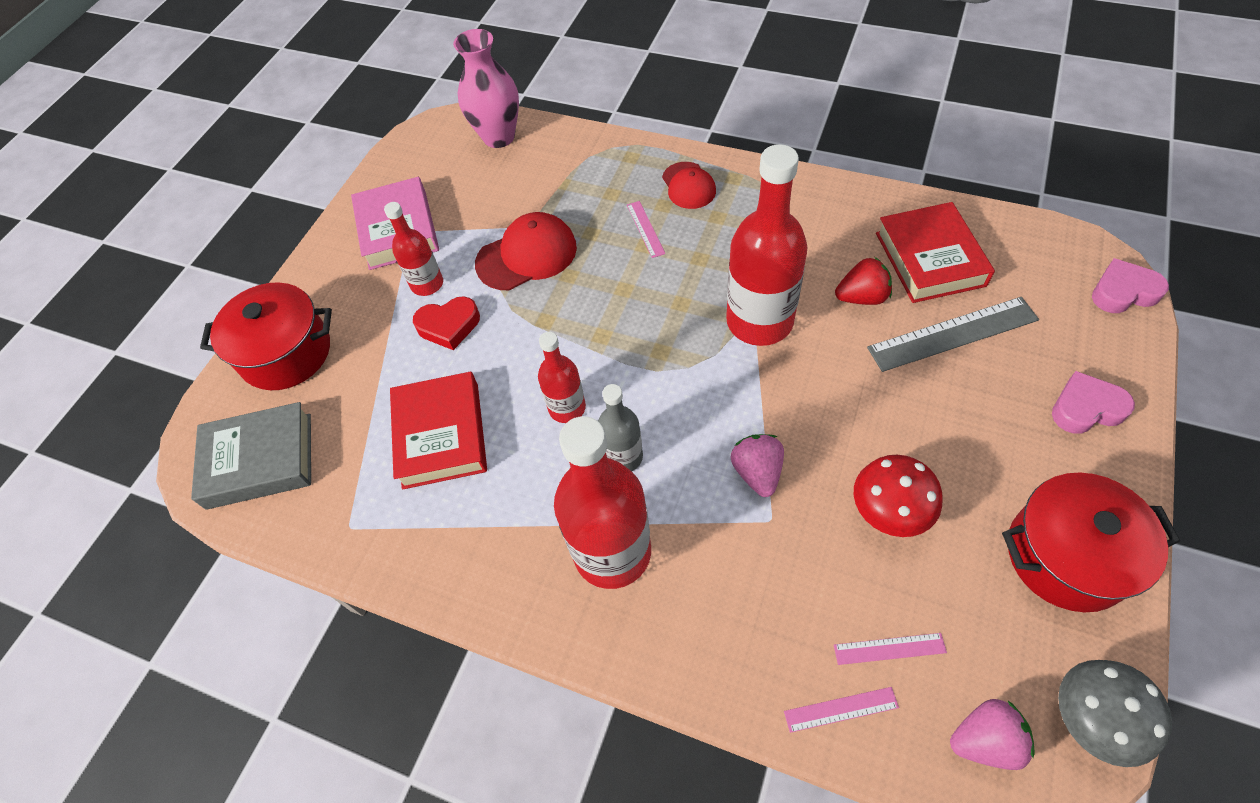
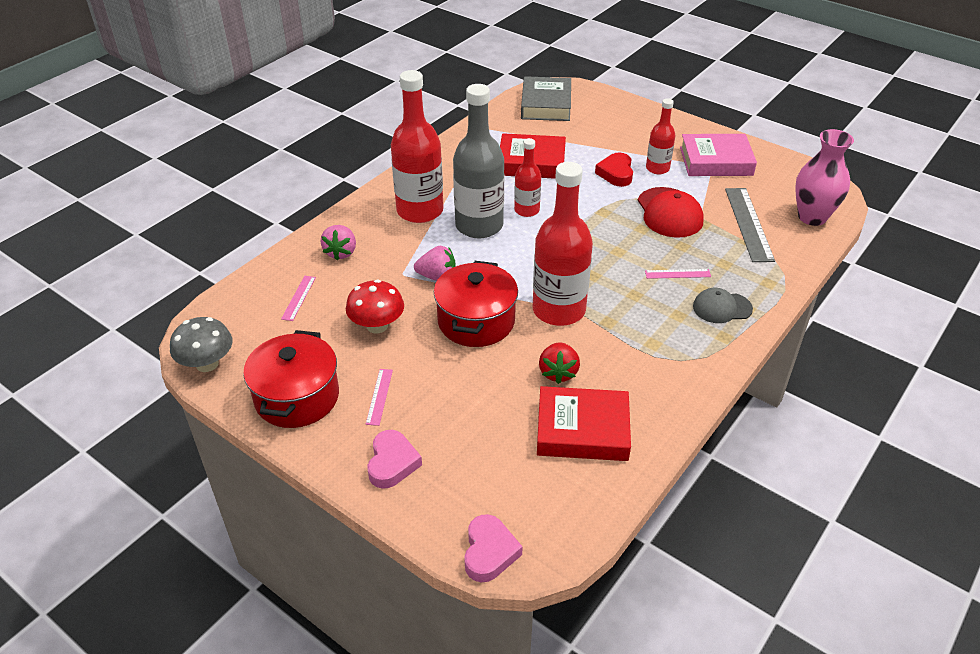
camera: 100 degrees right, 15 degrees down
(286, 353) = (620, 115): red pot -> red pot (476, 321)
(623, 457) = (479, 226): grey bottle -> grey bottle, size x1.85
(688, 186) = (722, 308): red cap -> grey cap
(841, 709) = (282, 270): pink ruler -> pink ruler (379, 396)
(952, 333) = (498, 413): grey ruler -> grey ruler (749, 224)
(985, 740) = (230, 317): pink strawberry -> pink strawberry (341, 252)

